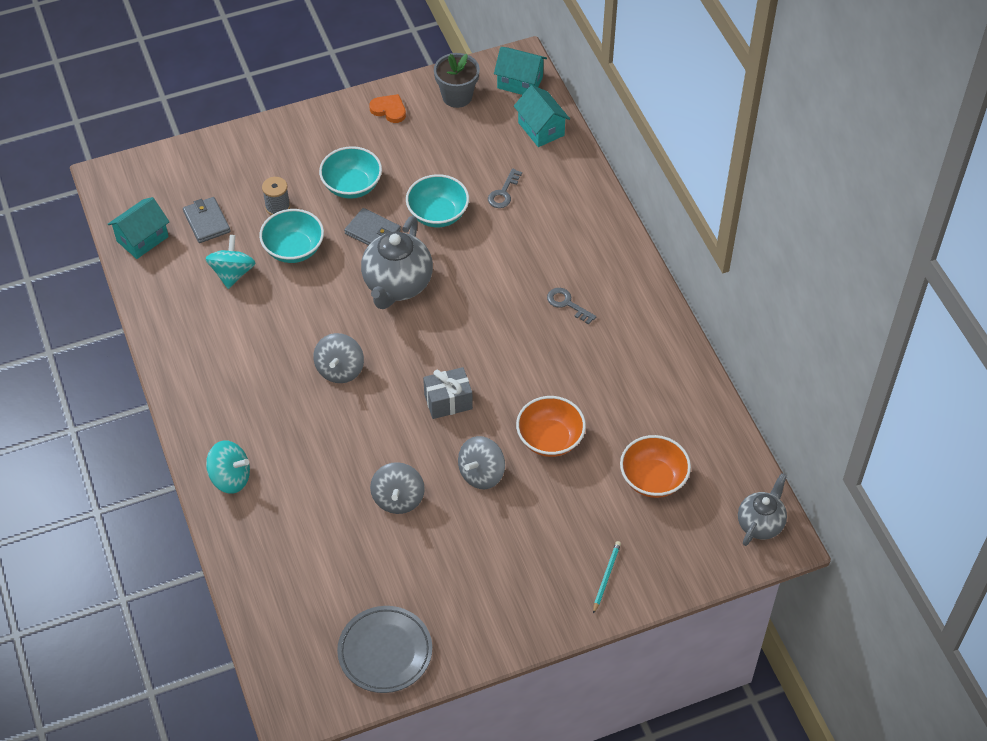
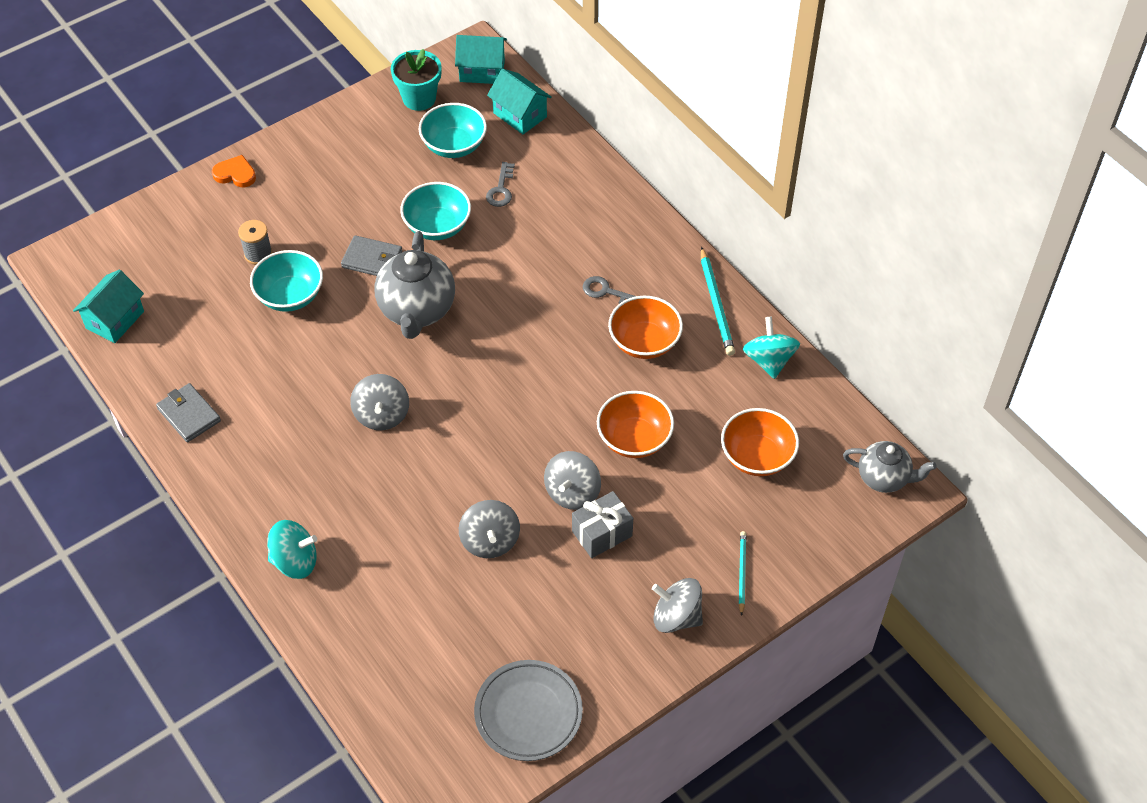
camera: 15 degrees left, 0 degrees up
(206, 222) = (183, 286): grey wallet -> grey wallet (189, 415)
(232, 273) = (229, 336): turquoise spinning top -> turquoise spinning top (769, 360)
(352, 186) = (334, 215): turquoise bowl -> turquoise bowl (454, 145)
(389, 110) = (349, 127): orange heart -> orange heart (235, 174)
(448, 401) = (511, 423): grey gift -> grey gift (602, 533)
(457, 96) = (419, 98): grey flower pot -> turquoise flower pot
(537, 601) = (676, 617): none -> grey spinning top
(586, 356) = (644, 342): none -> orange bowl
(661, 336) = (716, 304): none -> turquoise pencil
(760, 524) = (884, 478): grey teapot -> grey teapot turned 90 degrees clockwise

